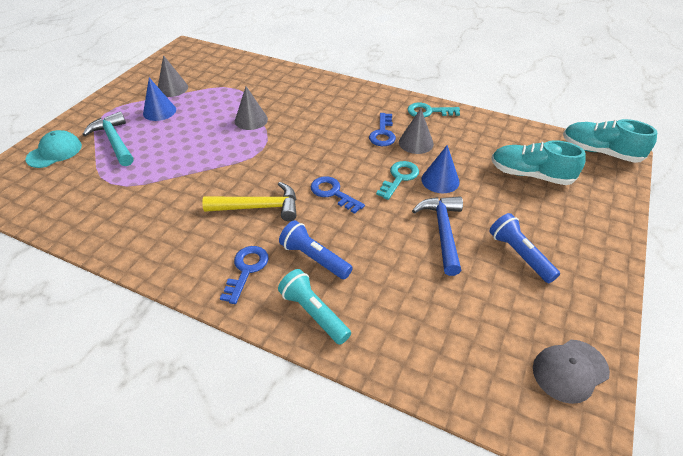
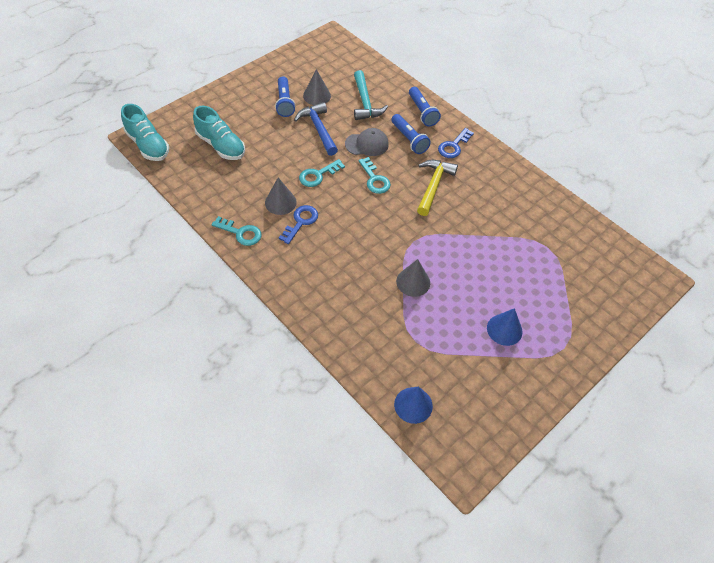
camera: 160 degrees left, 10 degrees up
(54, 152) = (604, 303): turquoise cap -> none
(114, 141) = (548, 298): turquoise hammer -> turquoise hammer (365, 102)
(172, 88) = (488, 368): grey cone -> grey cone (317, 95)
(259, 207) = (433, 186): yellow hammer -> yellow hammer turned 90 degrees clockwise
(313, 313) = (422, 112): turquoise flashlight -> blue flashlight
(333, 193) = (375, 179): blue key -> turquoise key
(440, 180) = (290, 163): blue cone -> blue cone (413, 405)
(442, 232) = (318, 129): blue hammer -> blue hammer turned 135 degrees clockwise
(570, 370) = (312, 54): grey cap -> grey cap (367, 144)

